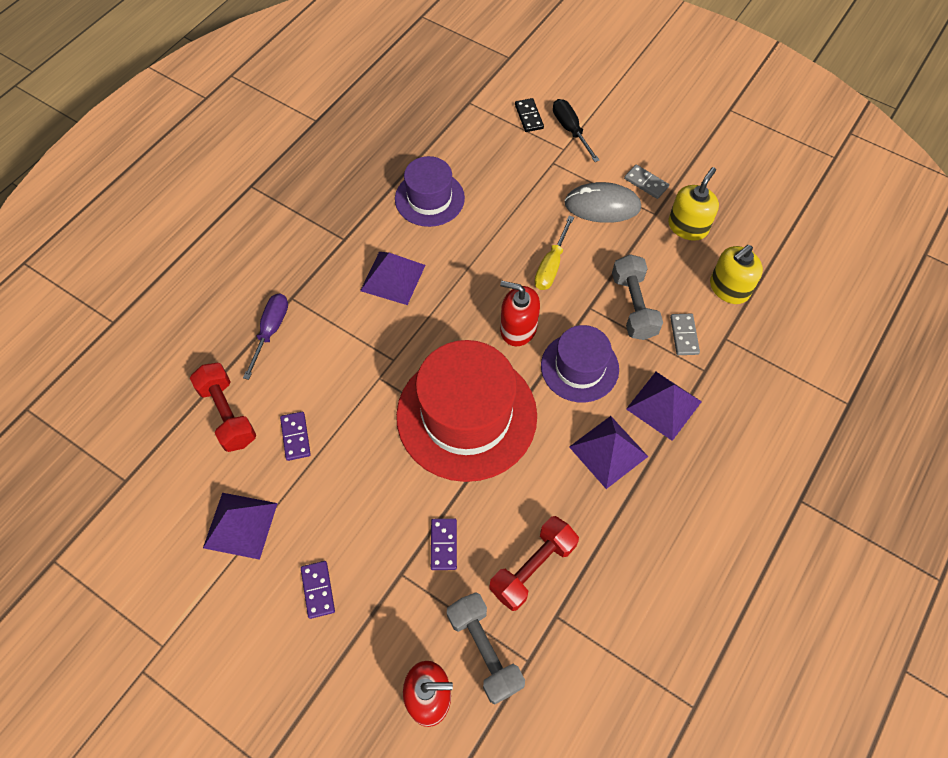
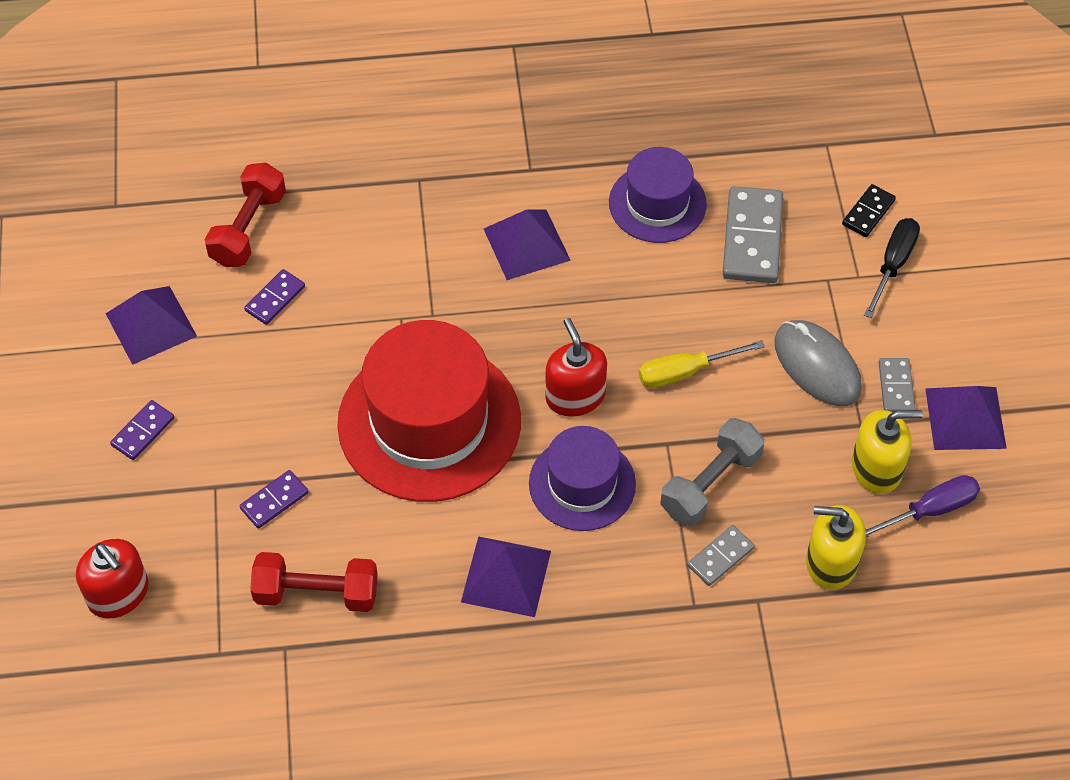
camera: 50 degrees right, 5 degrees down
(271, 331) = (366, 192): purple screwdriver -> purple screwdriver (930, 510)
(484, 650) = (199, 609): grey dumbbell -> none
(495, 174) = (752, 238): none -> grey domino
(664, 405) = (611, 593): purple pyramid -> purple pyramid (965, 418)

